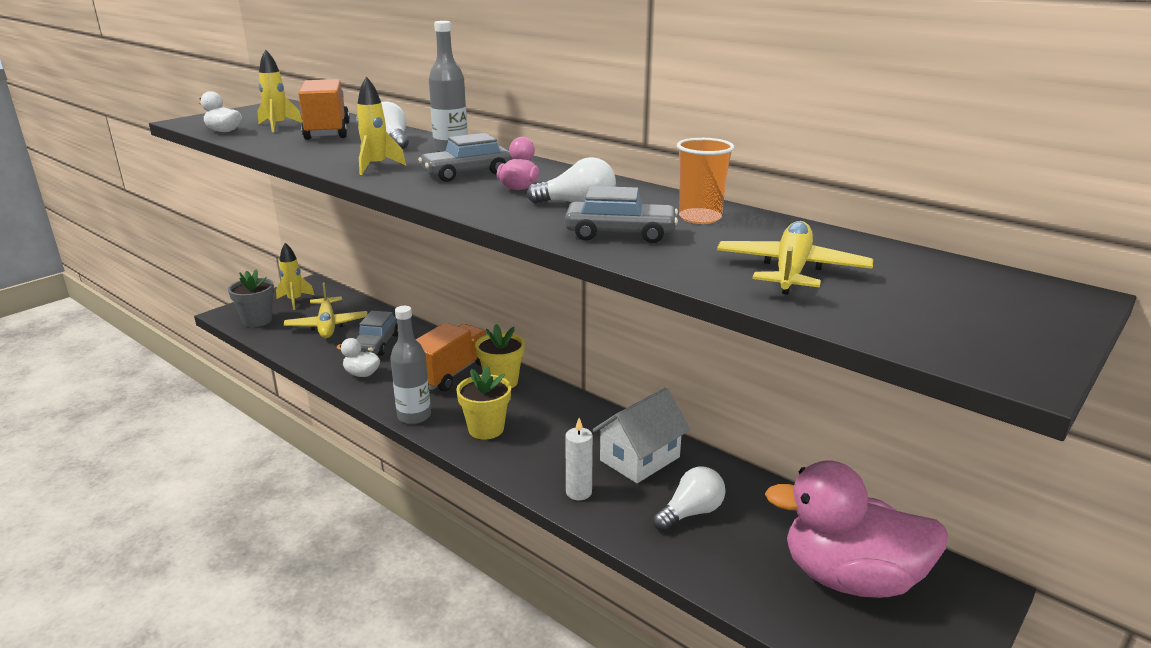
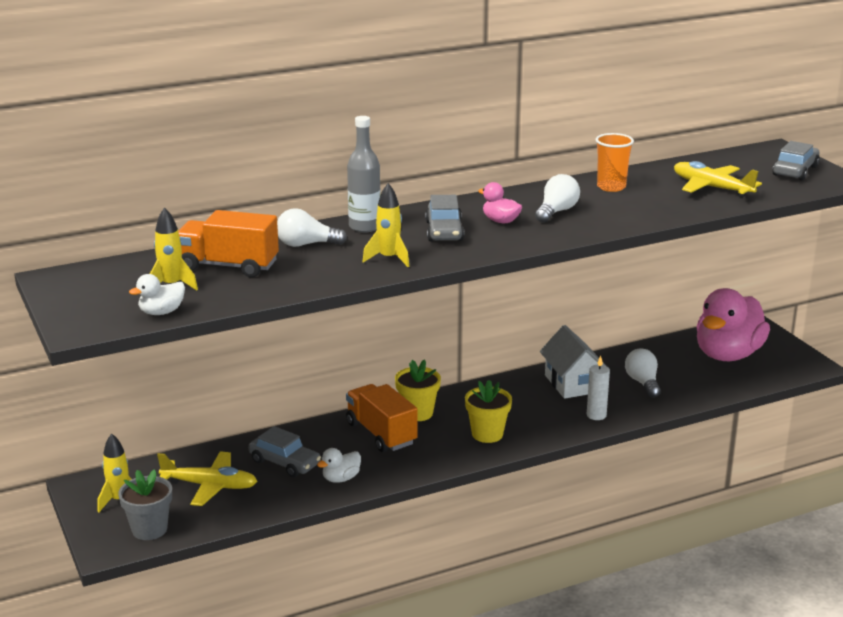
camera: 65 degrees left, 0 degrees up
(414, 416) = (441, 463): grey bottle -> none
(620, 234) = (624, 211): grey car -> grey car (795, 171)

